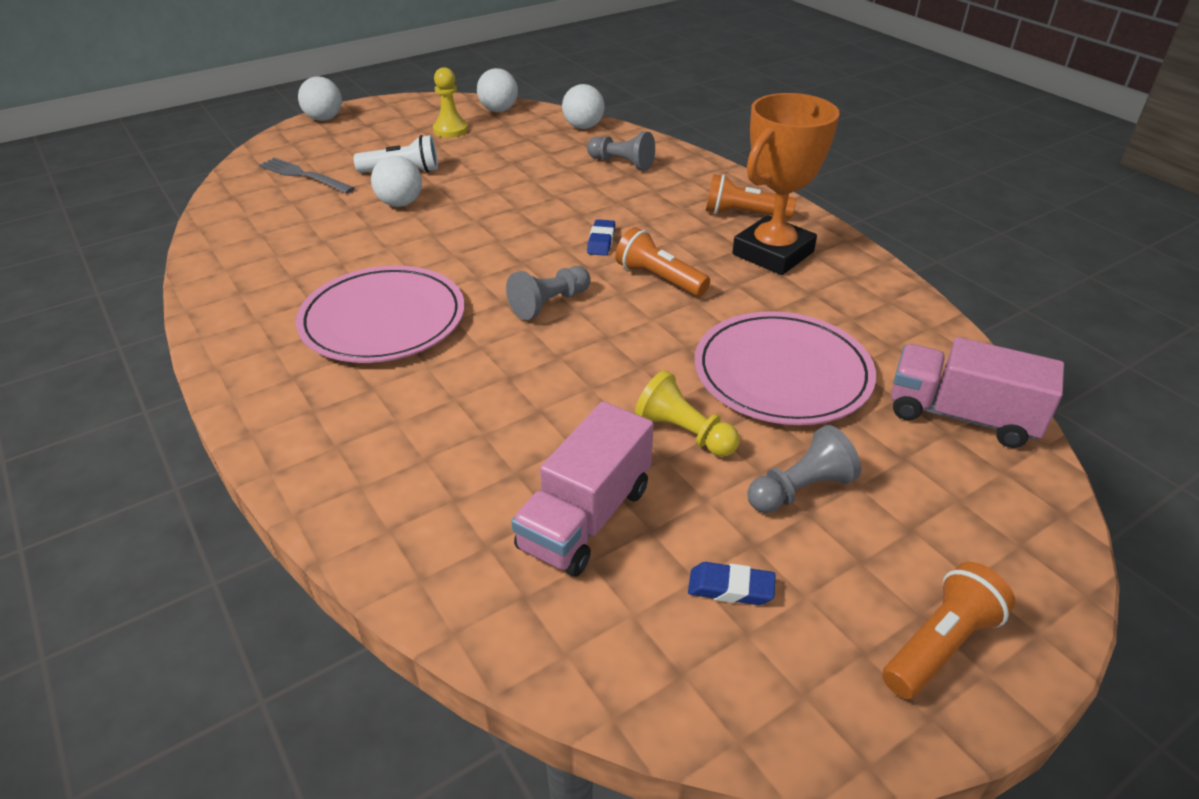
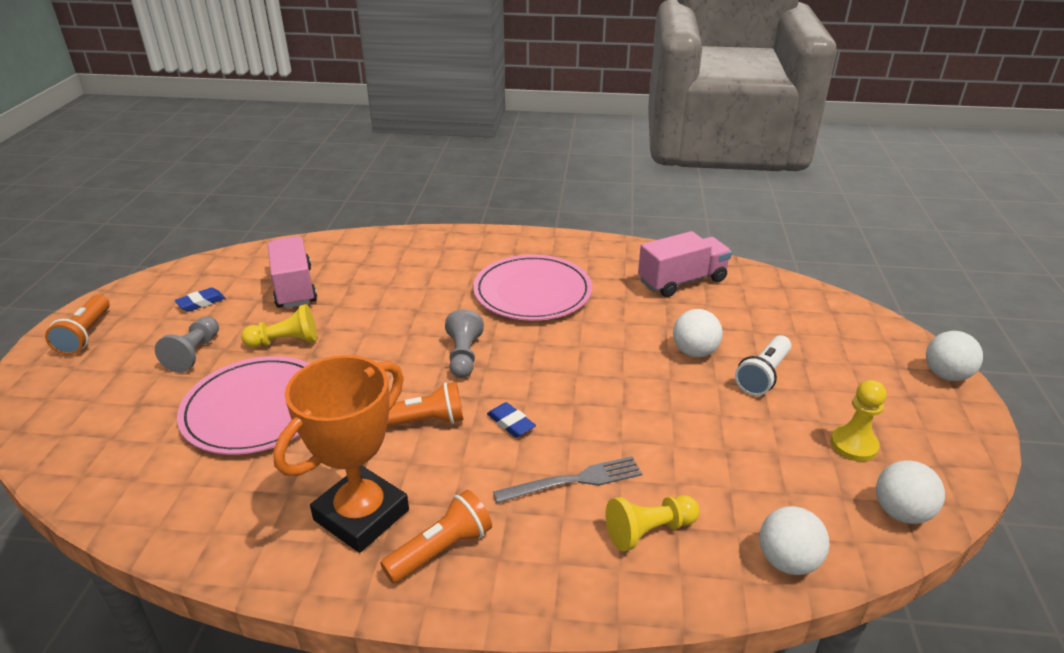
camera: 130 degrees right, 5 degrees down
(304, 176) = (798, 325): grey fork -> grey fork (573, 481)
(622, 163) = (649, 531): grey pawn -> yellow pawn
(773, 253) = (361, 515): orange trophy -> orange trophy turned 45 degrees clockwise
(961, 416) = (104, 456): pink truck -> pink truck (682, 281)

